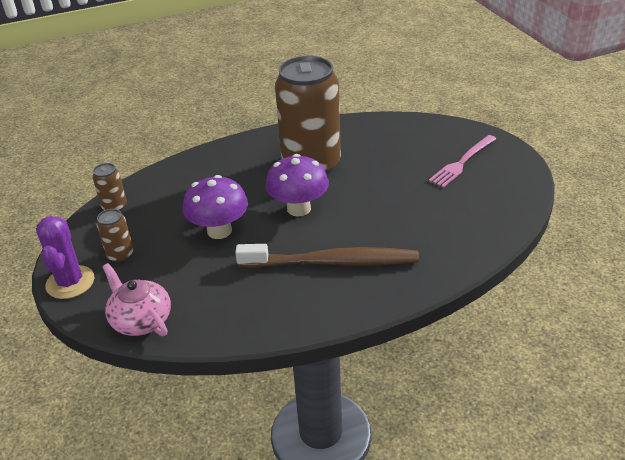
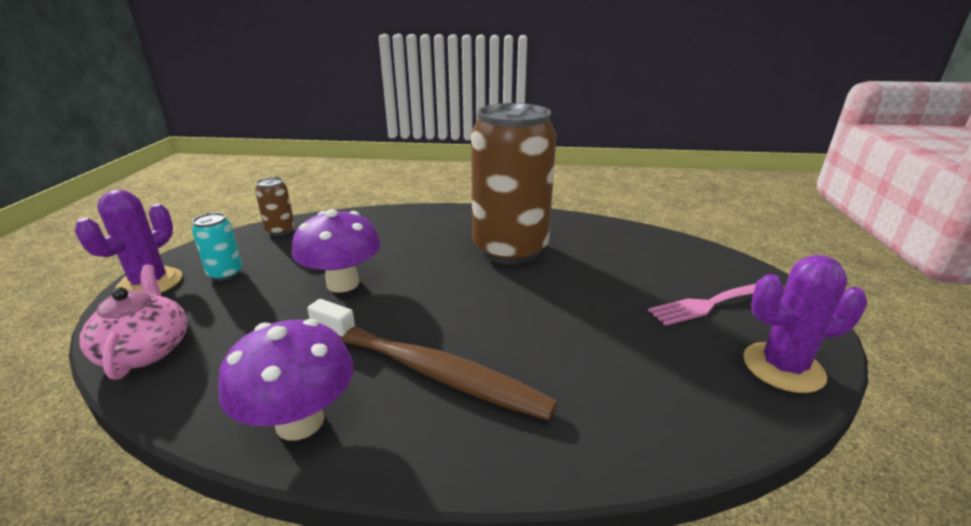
camera: 25 degrees right, 10 degrees down
(120, 255) = (225, 274): brown can -> turquoise can
(299, 208) = (451, 289): purple mushroom -> purple mushroom (300, 422)
(513, 191) = (783, 367): none -> purple cactus

